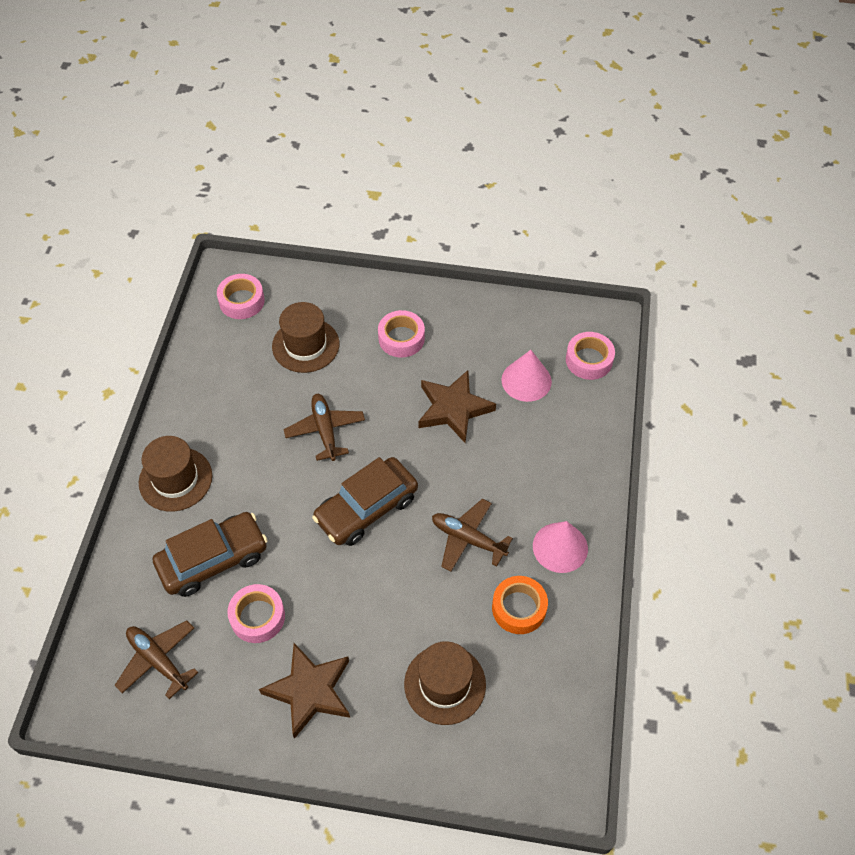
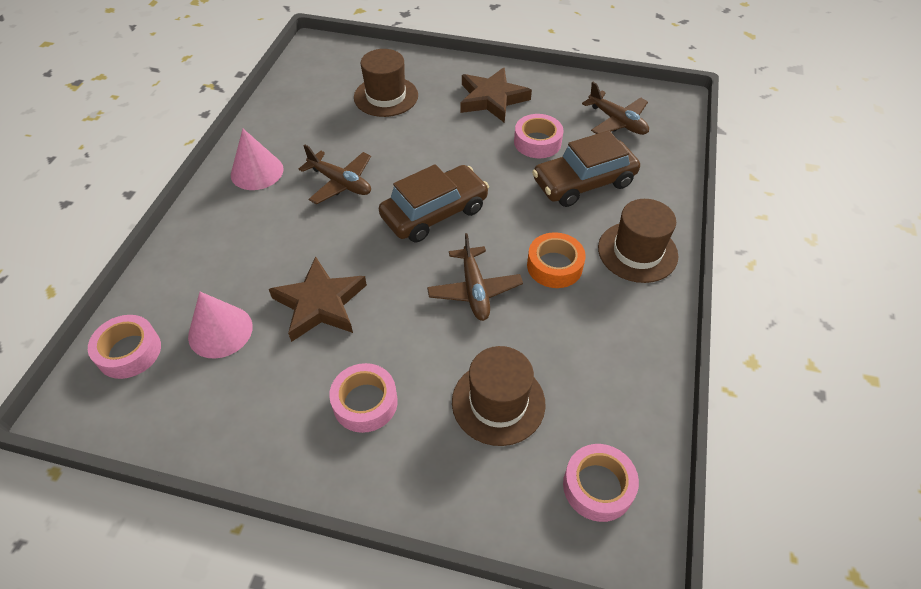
camera: 175 degrees left, 5 degrees down
(519, 608) = (311, 134): orange tape -> orange tape (554, 266)

